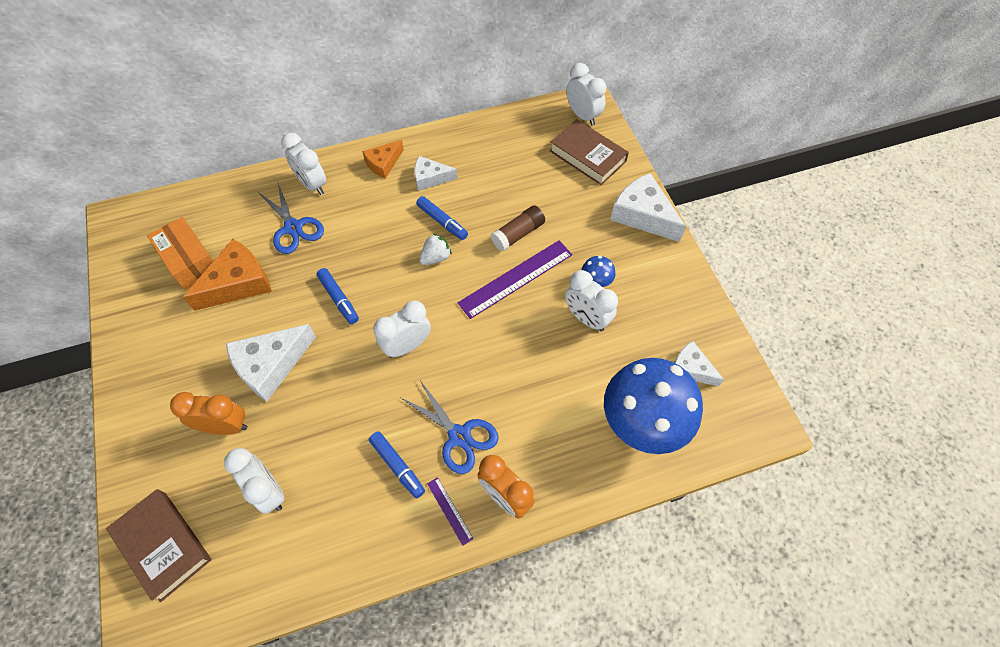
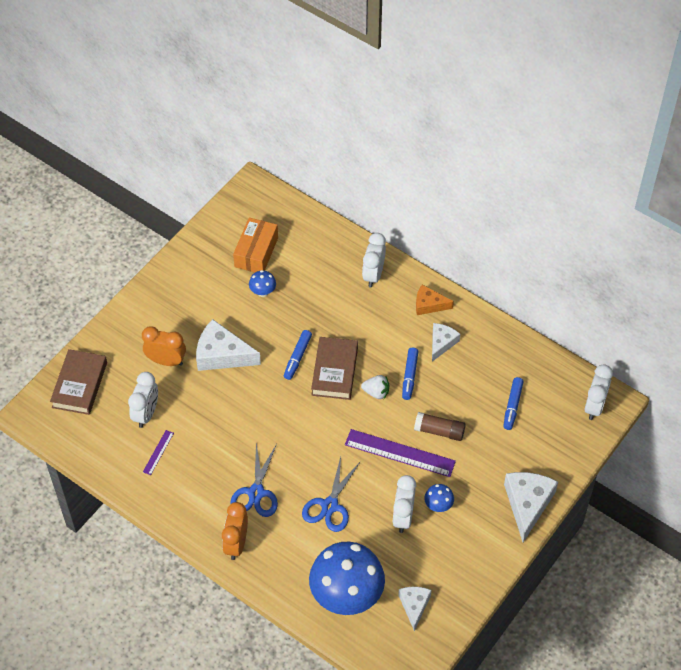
camera: 55 degrees right, 5 degrees down
(225, 426) = (166, 361): orange clock -> orange clock turned 45 degrees counterclockwise
(238, 283) = (263, 292): orange cheese -> blue mushroom
(293, 228) = (329, 290): blue scissors -> blue scissors (329, 506)
(397, 466) = (211, 471): blue marker -> blue marker (512, 406)
(407, 346) = (295, 421): white clock -> none
(430, 178) = (441, 343): white cheese -> white cheese turned 60 degrees clockwise
(450, 510) = (205, 518): purple ruler -> purple ruler (158, 452)
(587, 156) = (554, 434): brown book -> brown book (334, 371)

